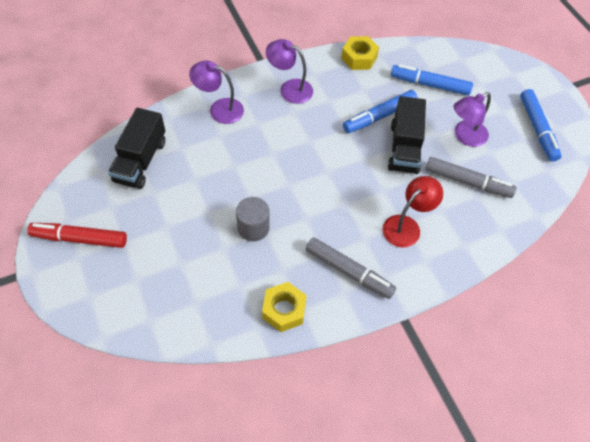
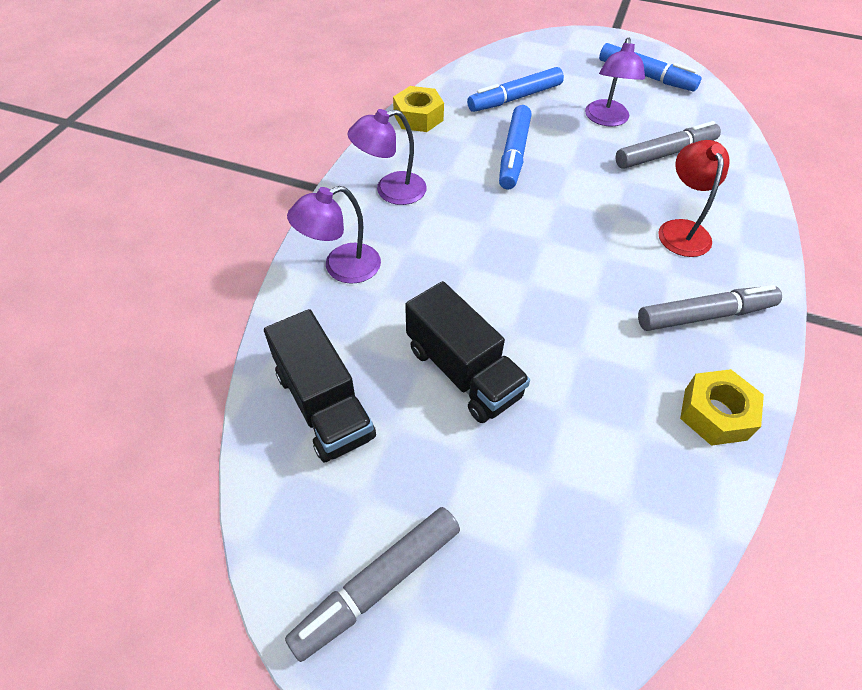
camera: 45 degrees left, 5 degrees down
(80, 239) = (378, 584): red marker -> grey marker
(253, 228) = (560, 359): grey cylinder -> none
(404, 148) = (576, 165): black truck -> black truck (463, 372)

